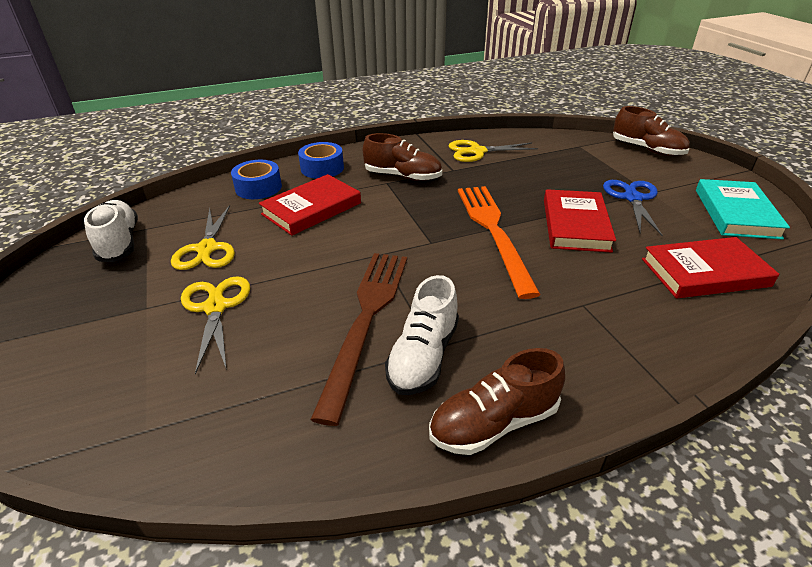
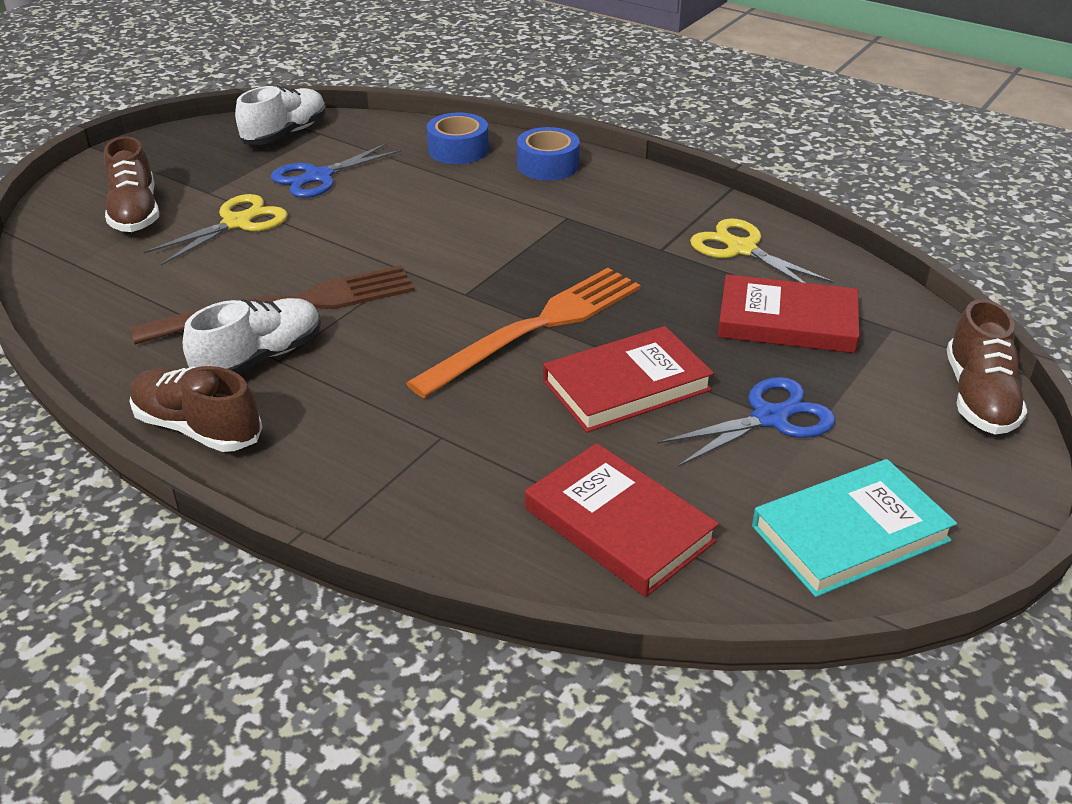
camera: 55 degrees right, 0 degrees up
(207, 249) = (318, 177): yellow scissors -> blue scissors
(311, 209) = (451, 197): red book -> red book (787, 321)
(403, 176) = (596, 222): brown shoe -> brown shoe (135, 213)
(423, 356) = (260, 358): white shoe -> white shoe turned 150 degrees clockwise

